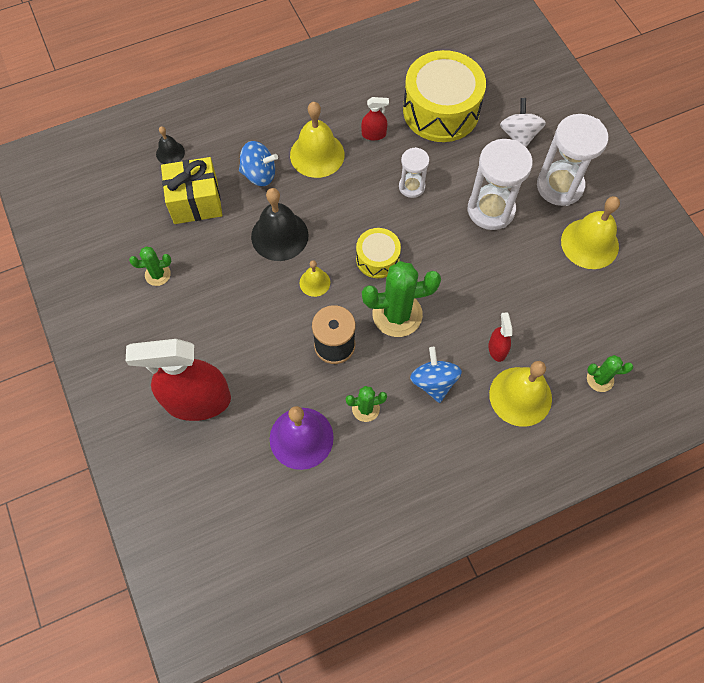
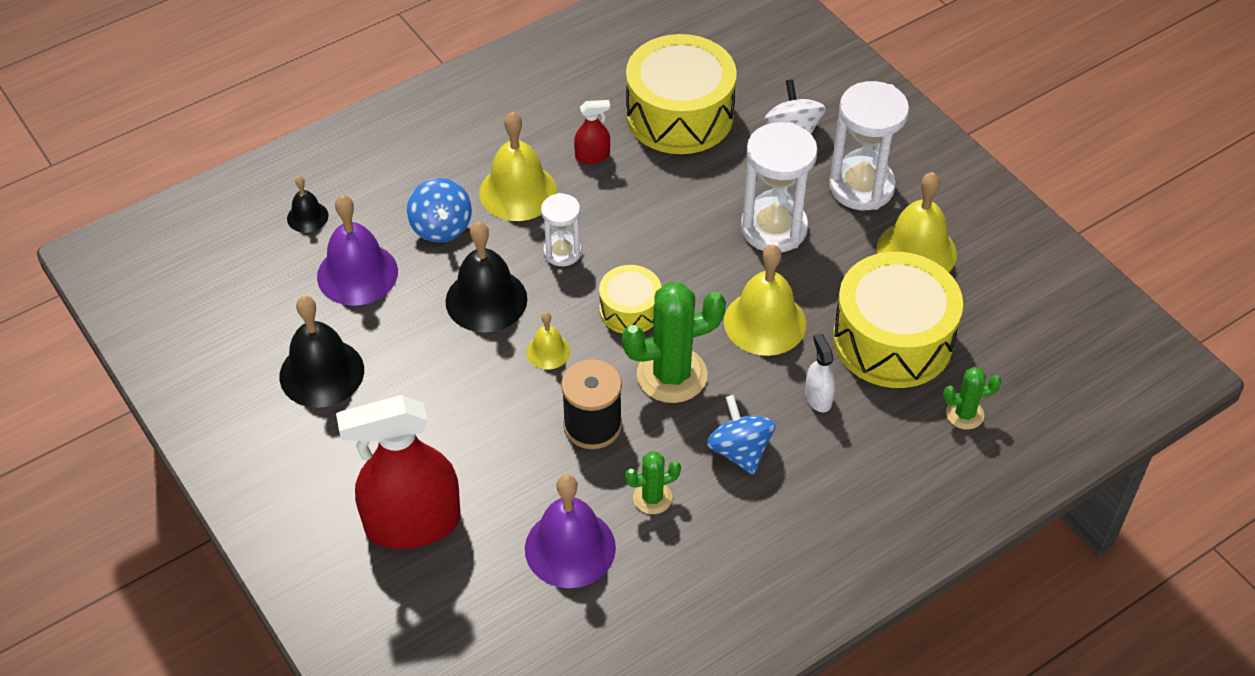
camera: 10 degrees left, 15 degrees down
(157, 274) = (321, 373): green cactus -> black bell
(195, 202) = (357, 274): yellow gift -> purple bell
(259, 174) = (441, 227): blue spinning top -> blue spinning top turned 75 degrees clockwise
(411, 187) = (659, 214): white hourglass -> white hourglass (562, 252)
(497, 349) = (818, 398): red spray bottle -> white spray bottle
(520, 396) = (862, 451): yellow bell -> yellow bell (765, 322)
(559, 311) = (892, 339): none -> yellow drum

